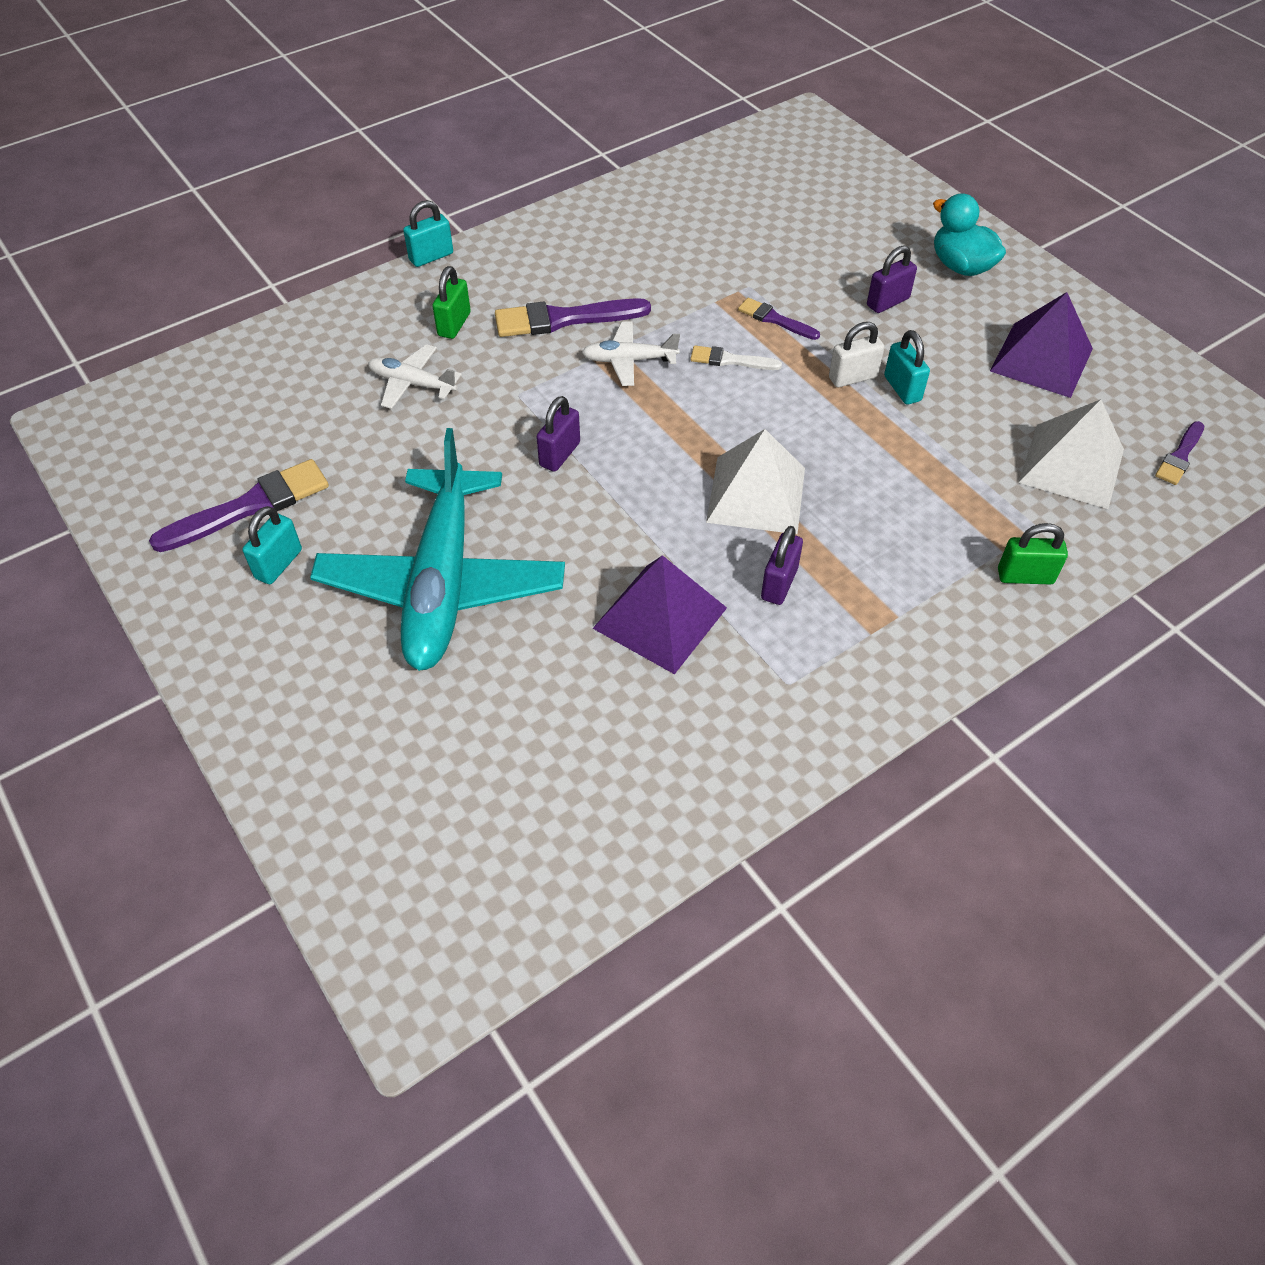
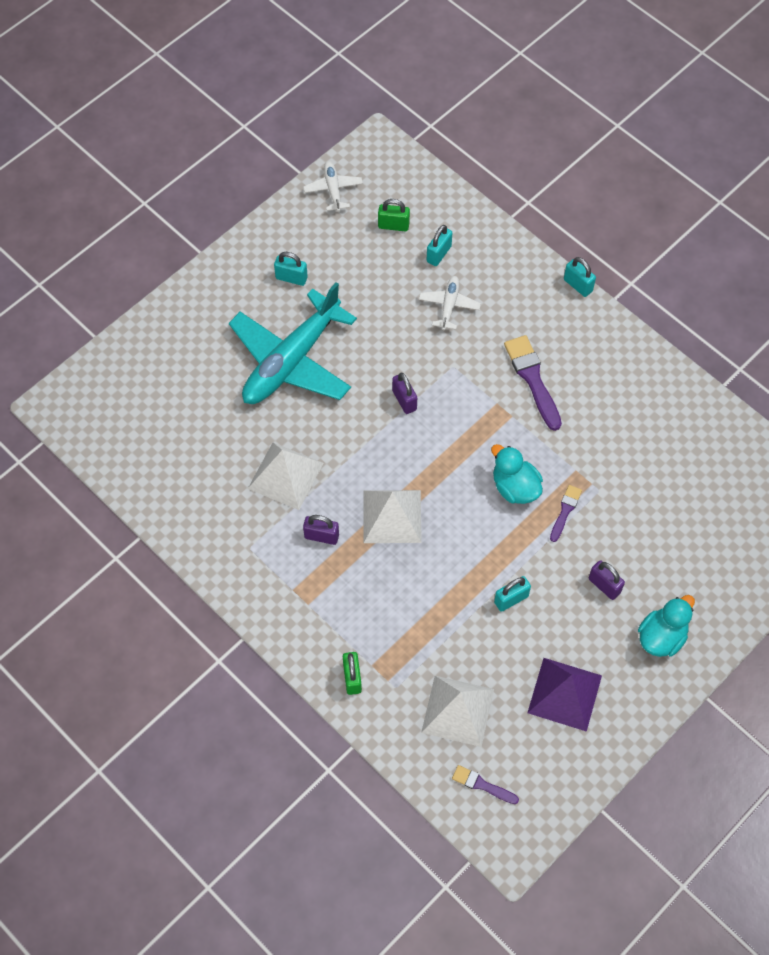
camera: 80 degrees right, 10 degrees up
(249, 506) = (330, 251): purple brush -> none
(316, 382) = (438, 254): none -> turquoise padlock
(442, 583) = (291, 361): turquoise plane -> turquoise plane turned 45 degrees counterclockwise
(454, 324) = (511, 315): green padlock -> green padlock (393, 225)
(560, 454) = (404, 400): purple padlock -> purple padlock turned 45 degrees clockwise
(629, 360) = (500, 425): white plane -> white plane (333, 189)
(660, 618) = (285, 475): purple pyramid -> white pyramid
(730, 360) = (515, 487): white brush -> turquoise duck
(852, 377) = (515, 566): white padlock -> none

